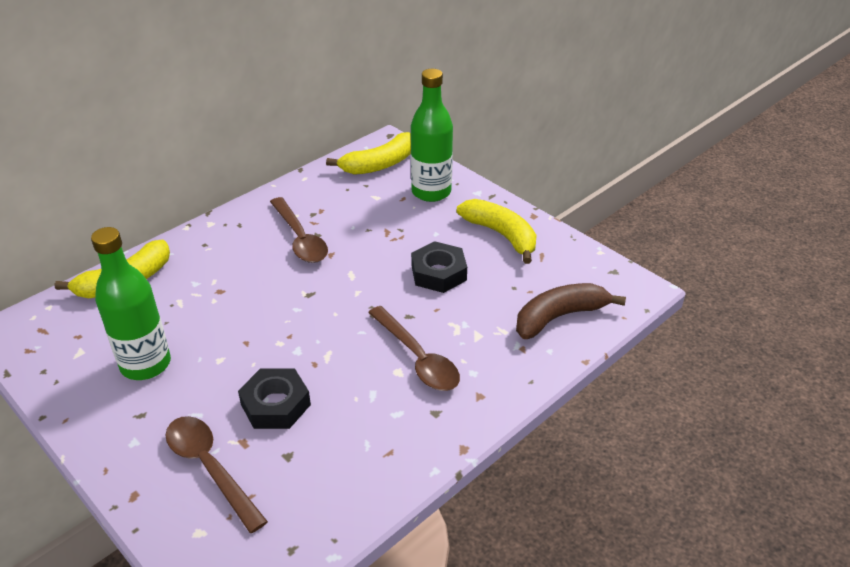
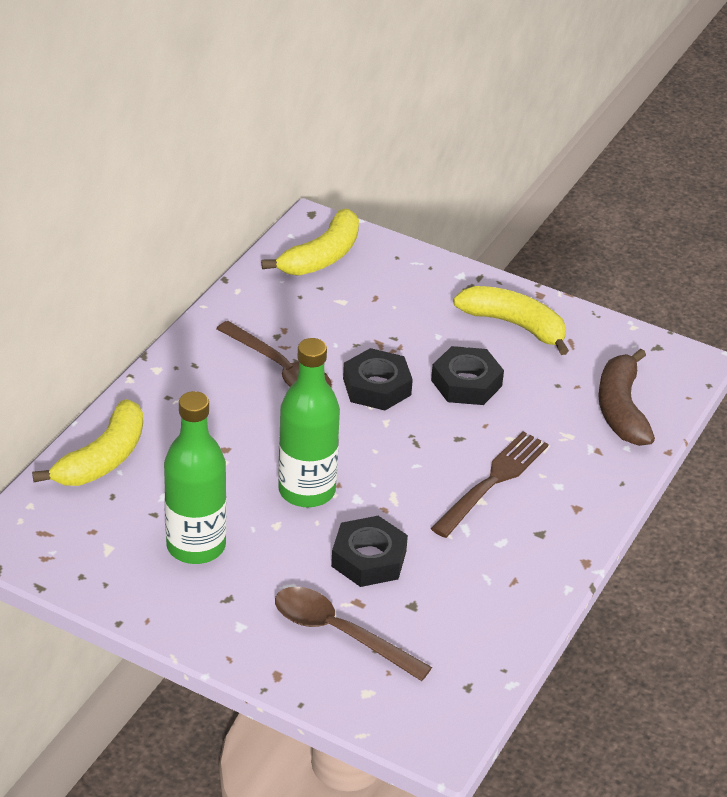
camera: 20 degrees left, 0 degrees up
(365, 264) = (377, 387): none -> black nut
(417, 358) = (492, 481): brown spoon -> brown fork
(431, 192) = (405, 284): green bottle -> green bottle (307, 491)
(559, 317) = (621, 409): brown banana -> brown banana turned 45 degrees counterclockwise

